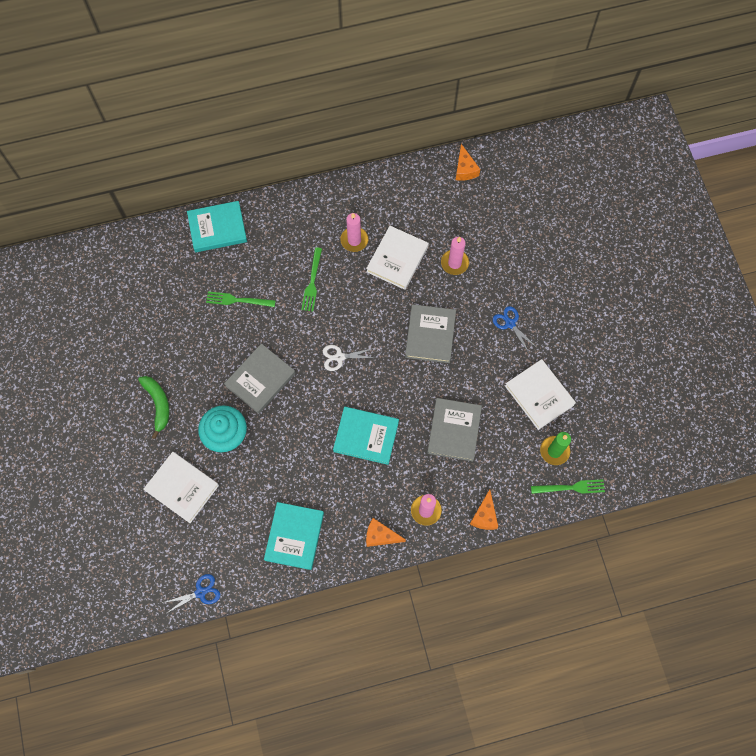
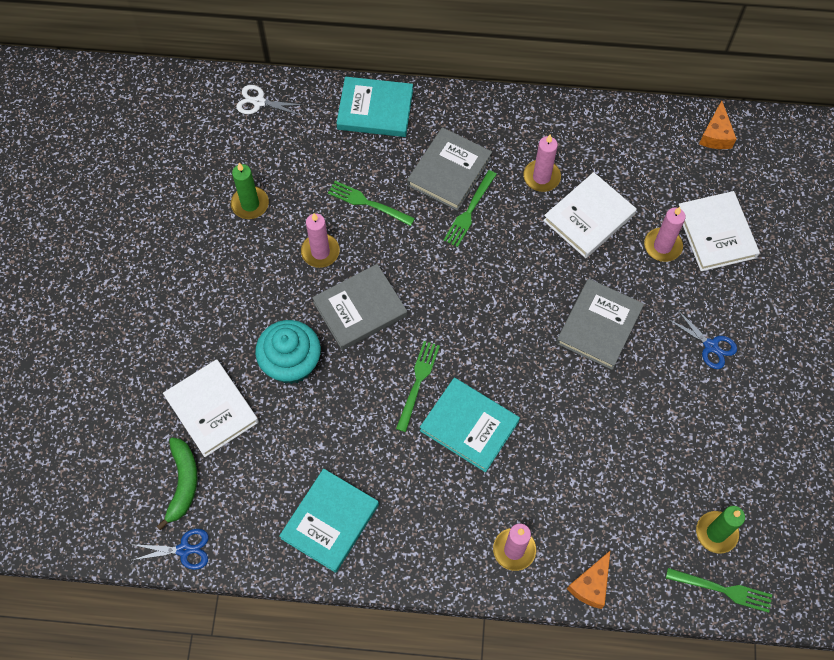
camera: 20 degrees right, 5 degrees down
(152, 329) = (250, 204): none -> green candle
(158, 404) = (222, 296): green banana -> green banana (183, 483)
(217, 347) = (320, 252): none -> pink candle
(320, 417) = (418, 381): none -> green fork
(339, 357) = (470, 314): white scissors -> white scissors (259, 102)
(380, 536) = (442, 561): orange cheese -> none
(454, 430) = (588, 458): grey book -> grey book (449, 171)
(510, 323) = (711, 346): blue scissors -> blue scissors turned 150 degrees clockwise
(539, 395) = (719, 452): white book -> white book (716, 233)

